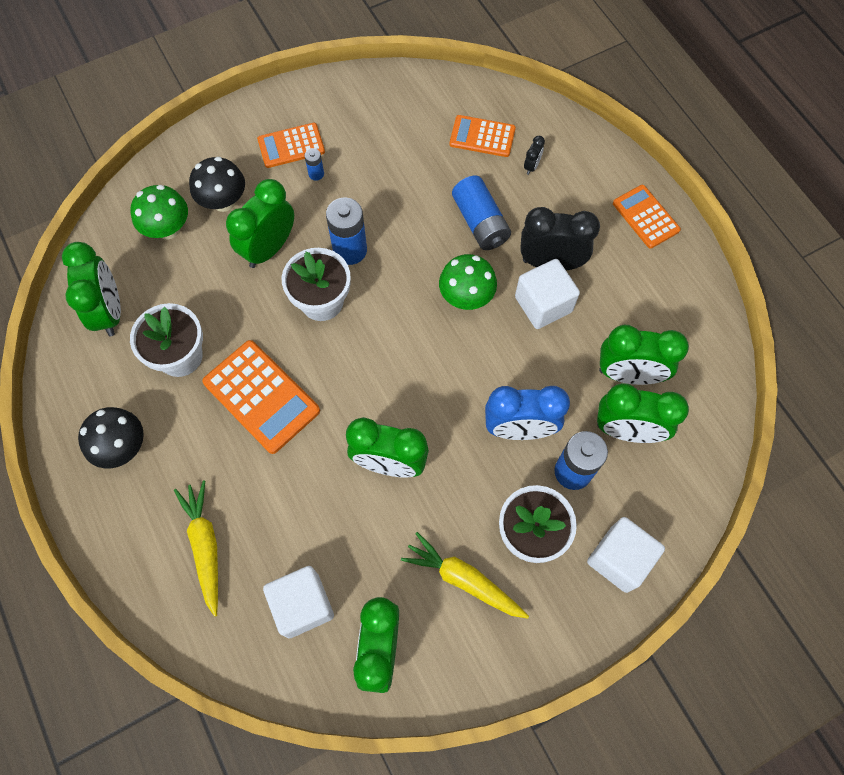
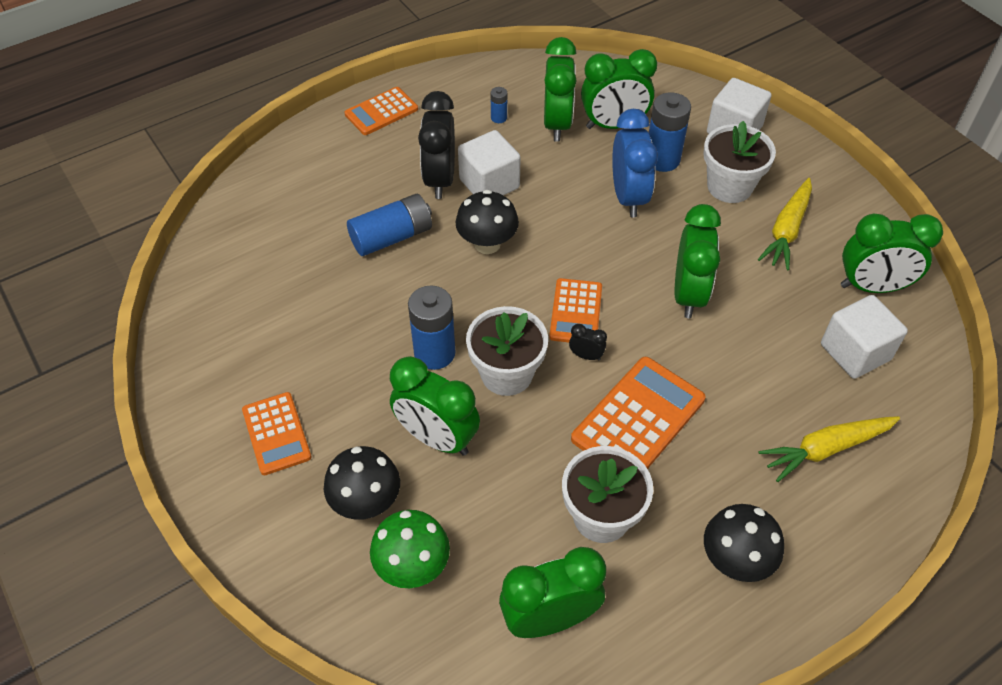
camera: 95 degrees left, 15 degrees down
(316, 174) = (323, 400): blue battery -> blue battery (499, 118)
(466, 297) = (487, 244): green mushroom -> black mushroom
(482, 137) = (273, 240): orange calculator -> orange calculator (576, 312)
(531, 166) = (317, 197): black clock -> black clock (586, 356)
(627, 430) = (613, 125): green clock -> green clock turned 75 degrees clockwise

